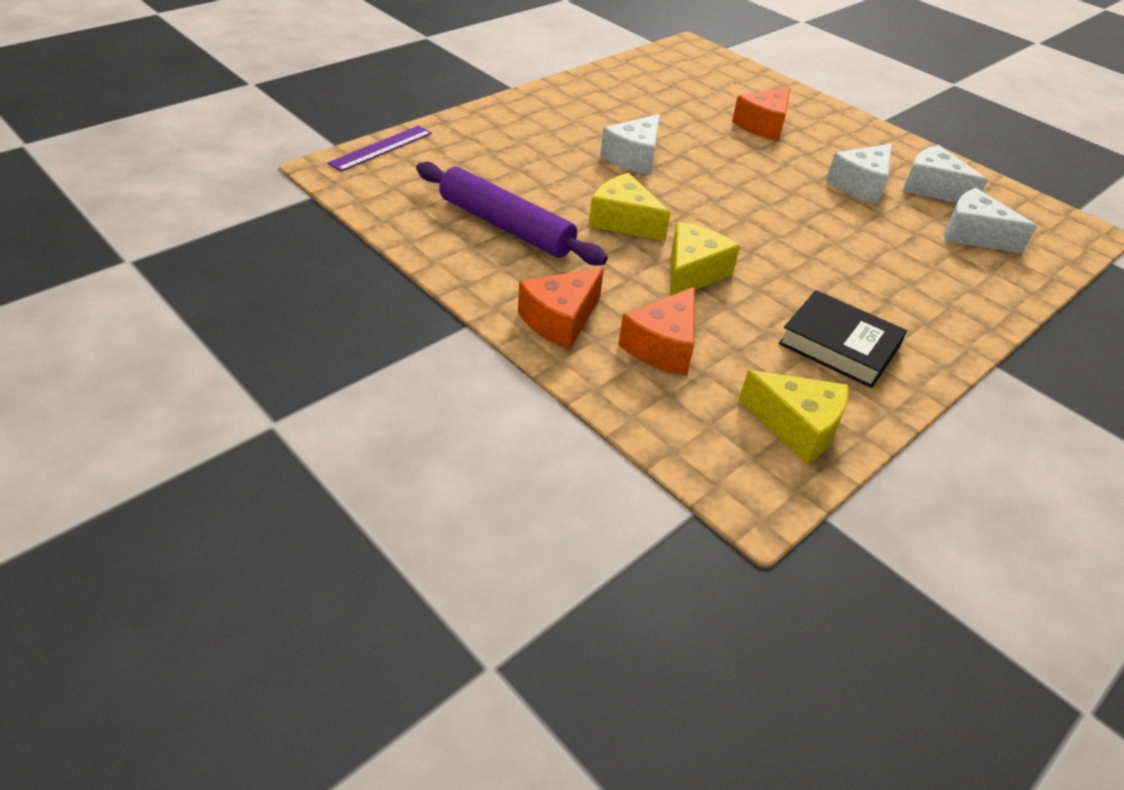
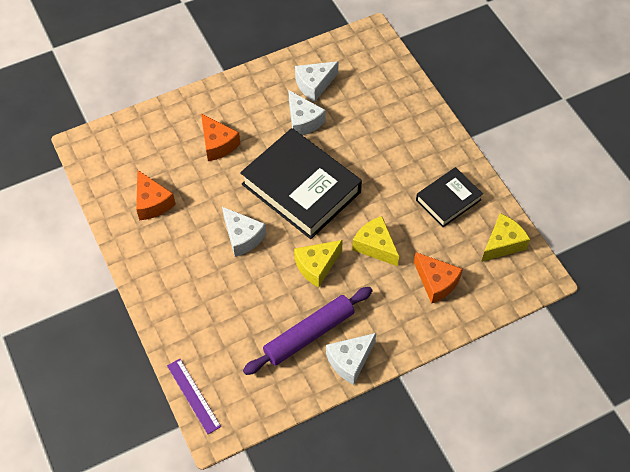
camera: 70 degrees left, 15 degrees up
(560, 320) = (406, 326): orange cheese -> orange cheese (152, 203)
(746, 195) = (301, 188): none -> black book
(973, 235) = (365, 89): white cheese -> white cheese (350, 361)

